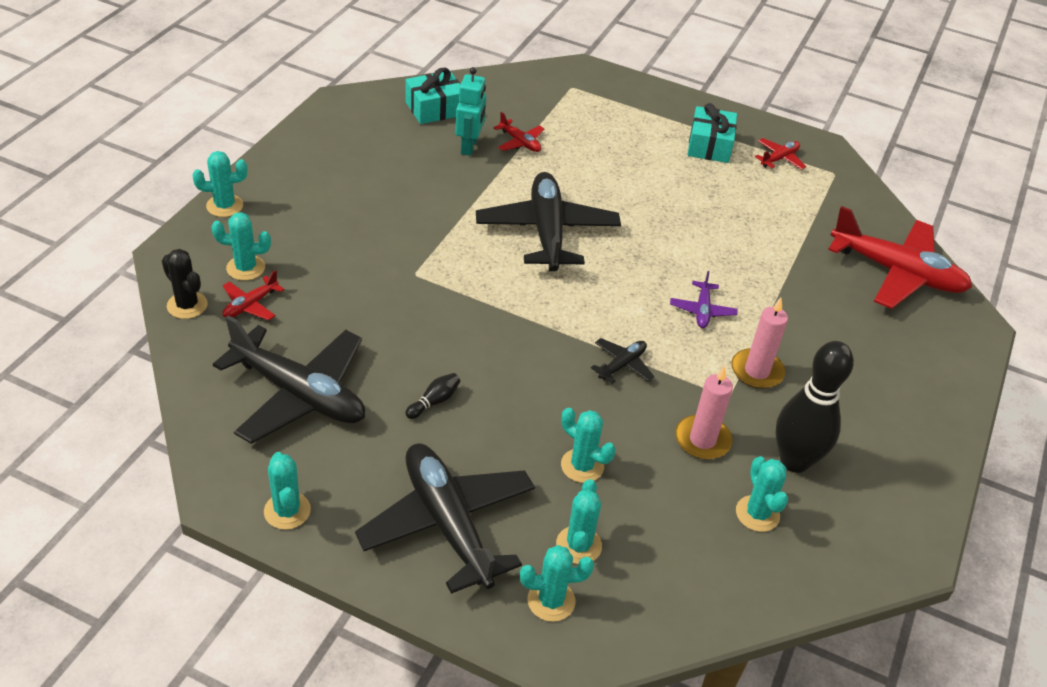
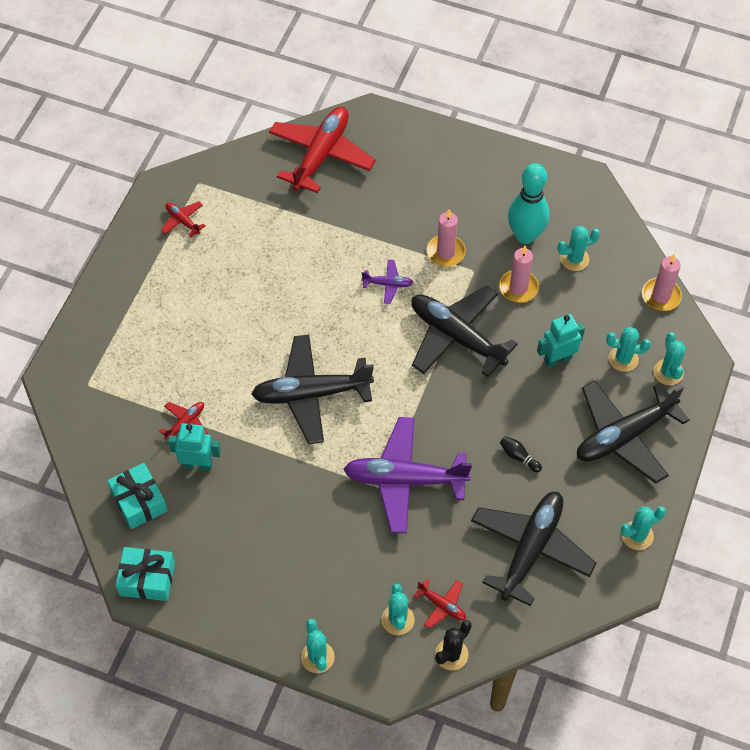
camera: 90 degrees left, 15 degrees up
(421, 294) = (405, 480): none -> purple plane
(582, 466) = (557, 359): turquoise cactus -> turquoise robot
(622, 365) = (456, 337): black plane -> black plane, size x2.27
(694, 618) = (661, 296): none -> pink candle
(709, 145) = (170, 272): turquoise gift -> turquoise gift (147, 579)
(794, 461) = (525, 235): black bowling pin -> turquoise bowling pin

